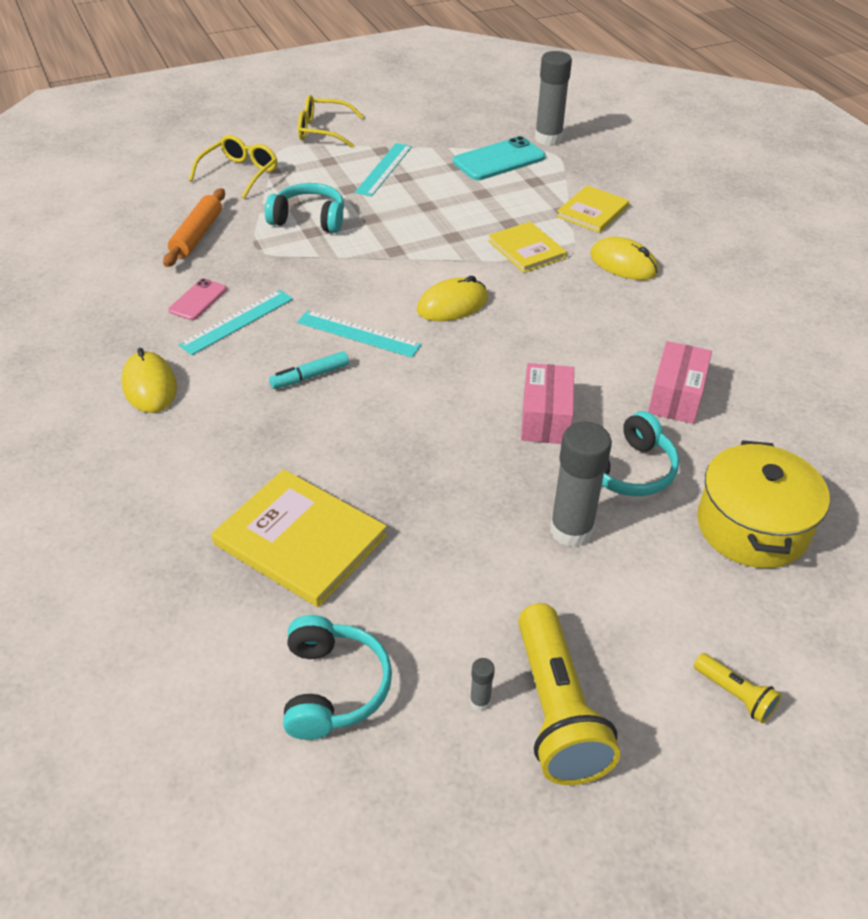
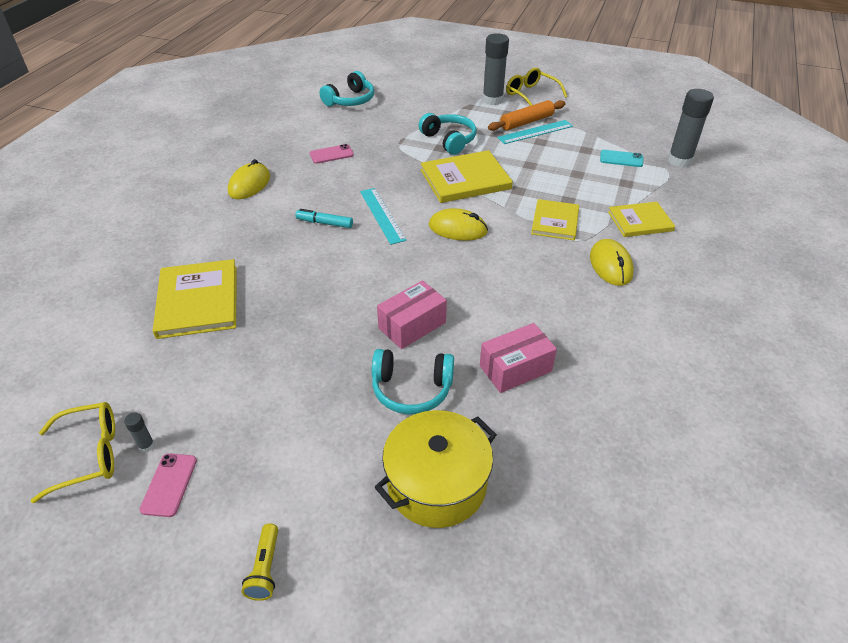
camera: 45 degrees right, 0 degrees up
(197, 235) = (379, 121): orange rolling pin -> orange rolling pin (526, 122)
(237, 322) = (333, 175): turquoise ruler -> none
(240, 173) = (449, 99): yellow glasses -> yellow glasses (90, 454)
(333, 688) = (104, 382): turquoise headphones -> turquoise headphones (350, 100)
(387, 252) = (465, 179): none -> yellow book
(499, 160) = (621, 159): turquoise phone -> turquoise phone, size x0.58
(556, 711) = (169, 484): yellow flashlight -> pink phone
(571, 530) = (327, 397): grey glue stick -> grey glue stick (492, 100)

